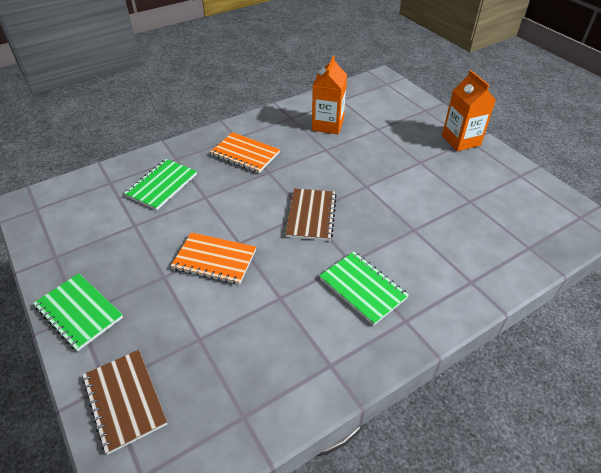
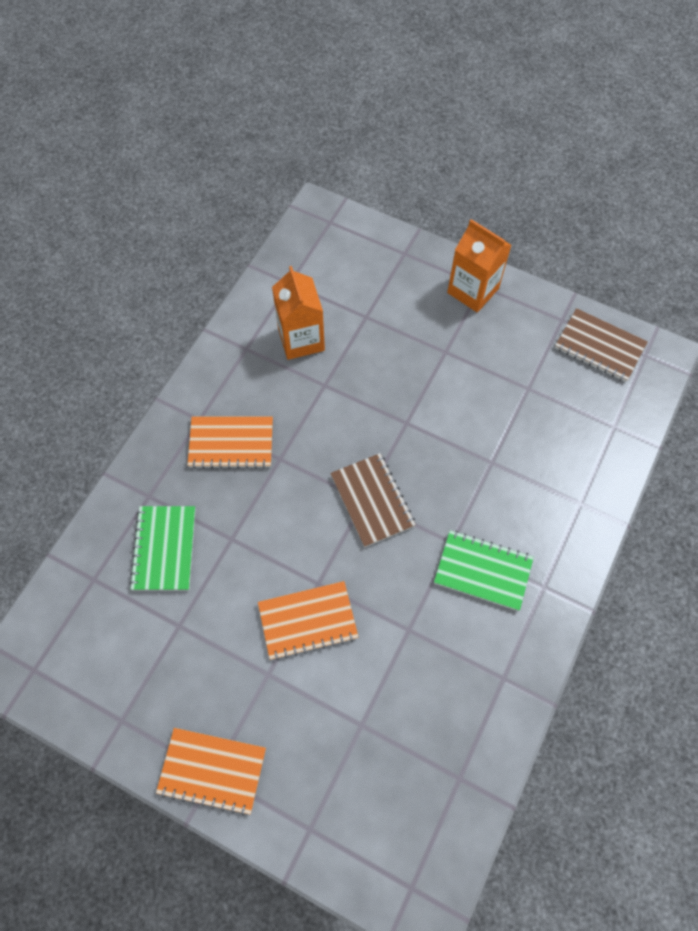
camera: 30 degrees left, 20 degrees up
(79, 312) = (212, 770): green notebook -> orange notebook
(125, 400) = (340, 832): brown notebook -> brown notebook (599, 346)

